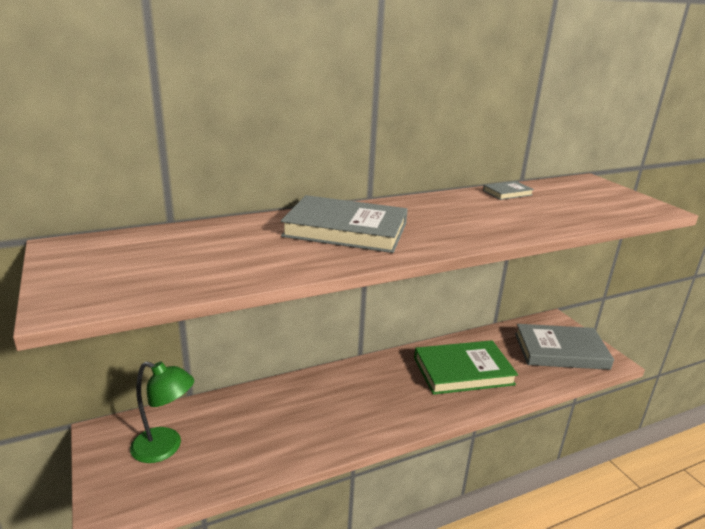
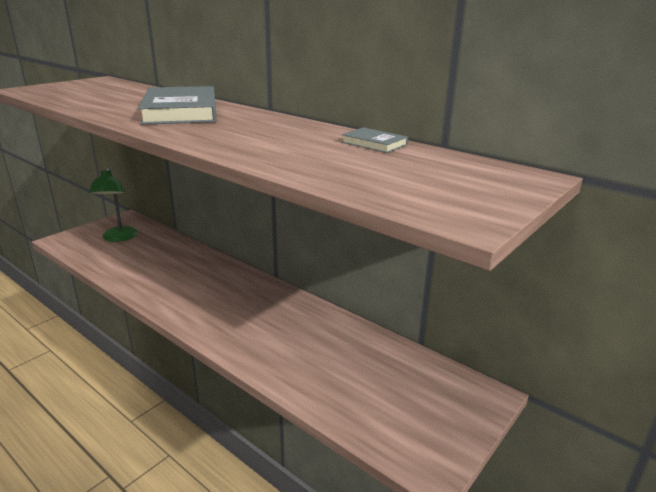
camera: 65 degrees right, 0 degrees up
(463, 371) = (294, 336): green book -> none
(560, 351) = (407, 408): grey book -> none

